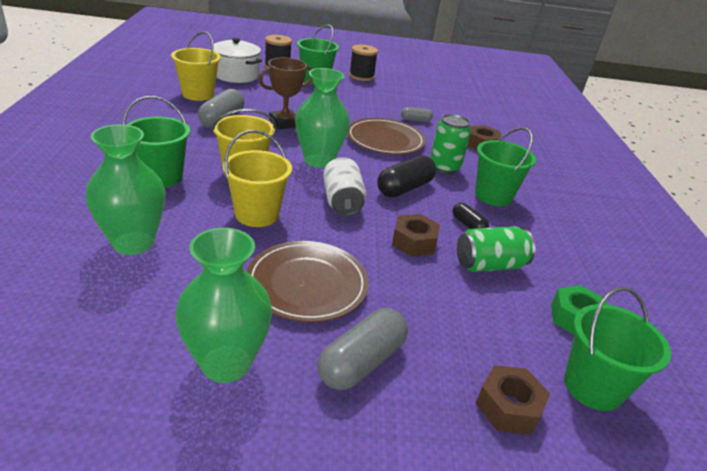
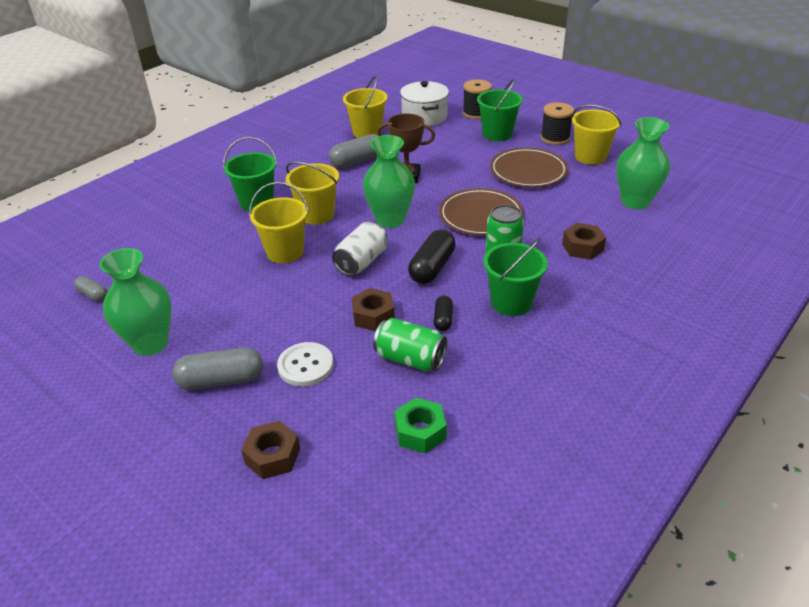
camera: 45 degrees right, 5 degrees up
(133, 243) = (188, 247): green vase -> green vase (635, 202)
(307, 284) = (254, 316): brown plate -> brown plate (528, 171)
(402, 85) = (590, 156): none -> yellow bucket
(404, 188) = (432, 267): black capsule -> black capsule turned 60 degrees counterclockwise
(415, 120) = (545, 202): grey capsule -> grey capsule (93, 295)
(419, 309) = (305, 366): none -> white button
(592, 387) = (353, 480): green bucket -> none

